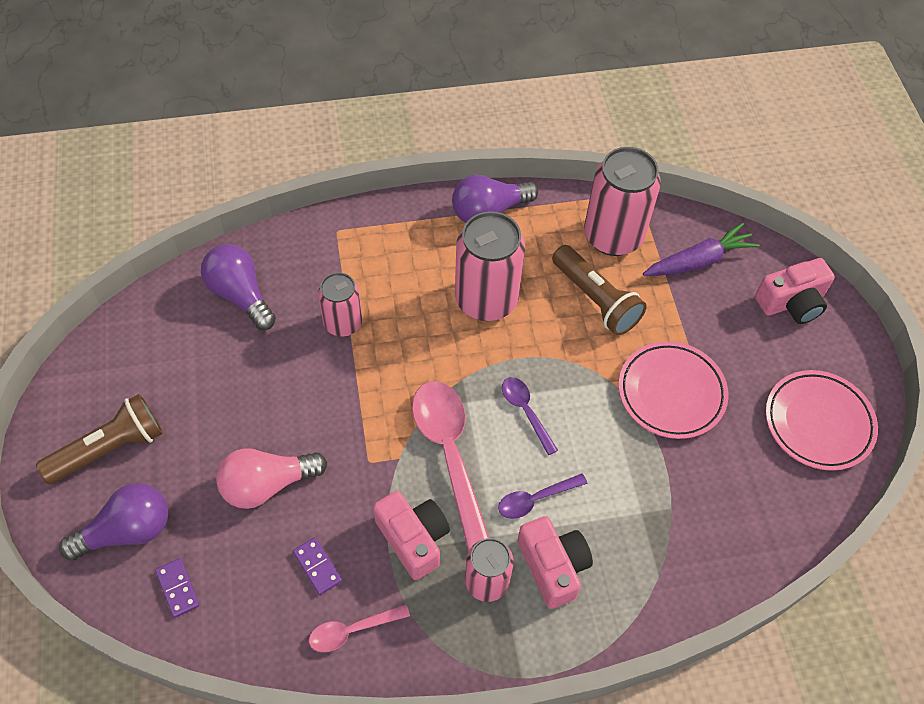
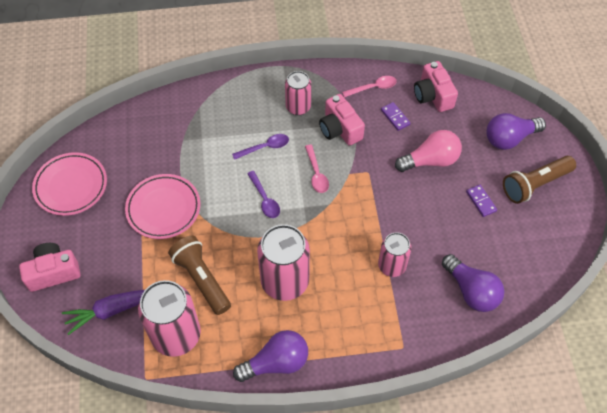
camera: 175 degrees left, 0 degrees up
(178, 588) = (472, 109): purple domino -> purple domino (481, 201)
(450, 456) = (316, 173): pink spoon -> pink spoon, size x0.51
(553, 566) = (259, 113): pink camera -> pink camera (433, 95)

